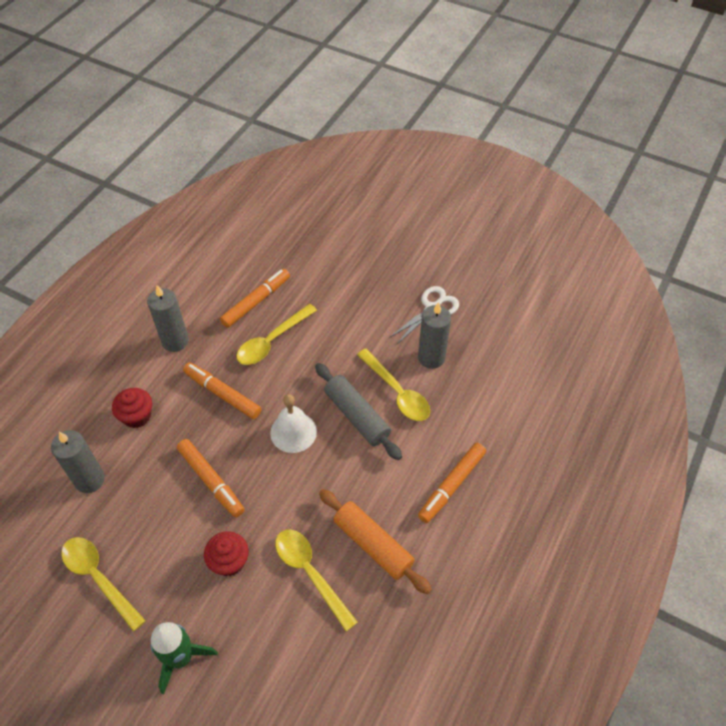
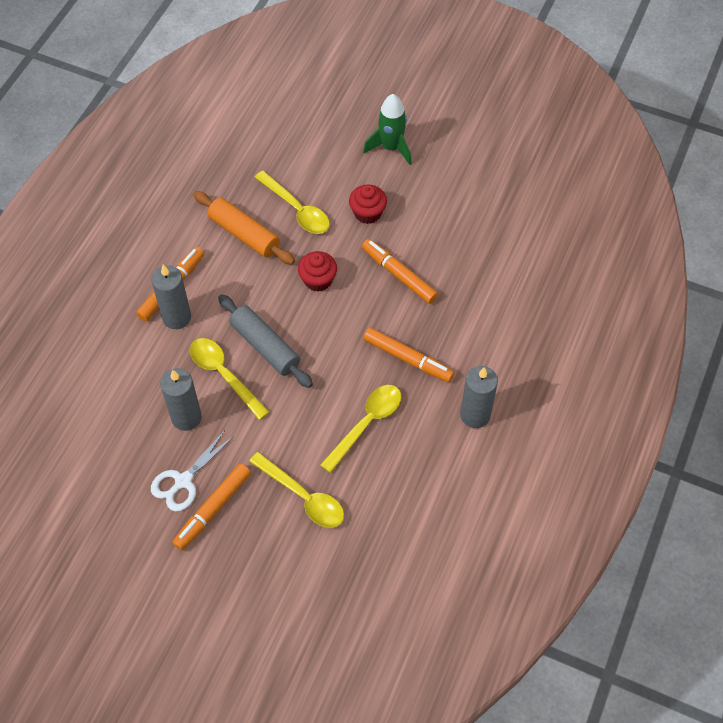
camera: 175 degrees right, 5 degrees up
(90, 480) = (513, 267): grey candle -> grey candle (176, 317)
(98, 578) = (475, 194): yellow spoon -> yellow spoon (303, 497)
(137, 416) = (489, 329): red cupcake -> red cupcake (318, 280)
(256, 302) = (394, 474): orange marker -> orange marker (213, 509)
(293, 432) = (328, 325): white bell -> none

